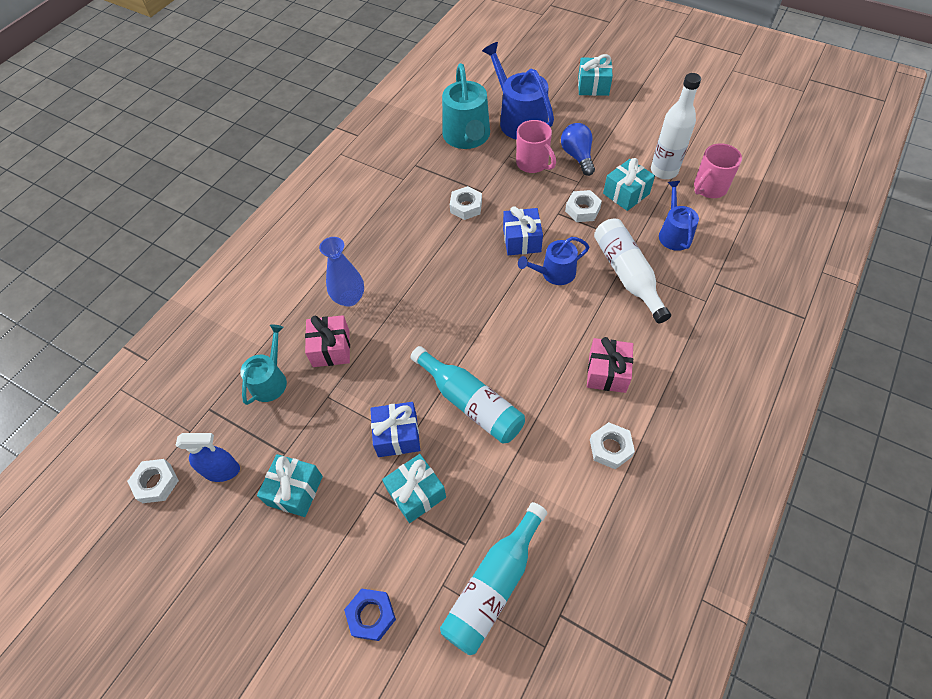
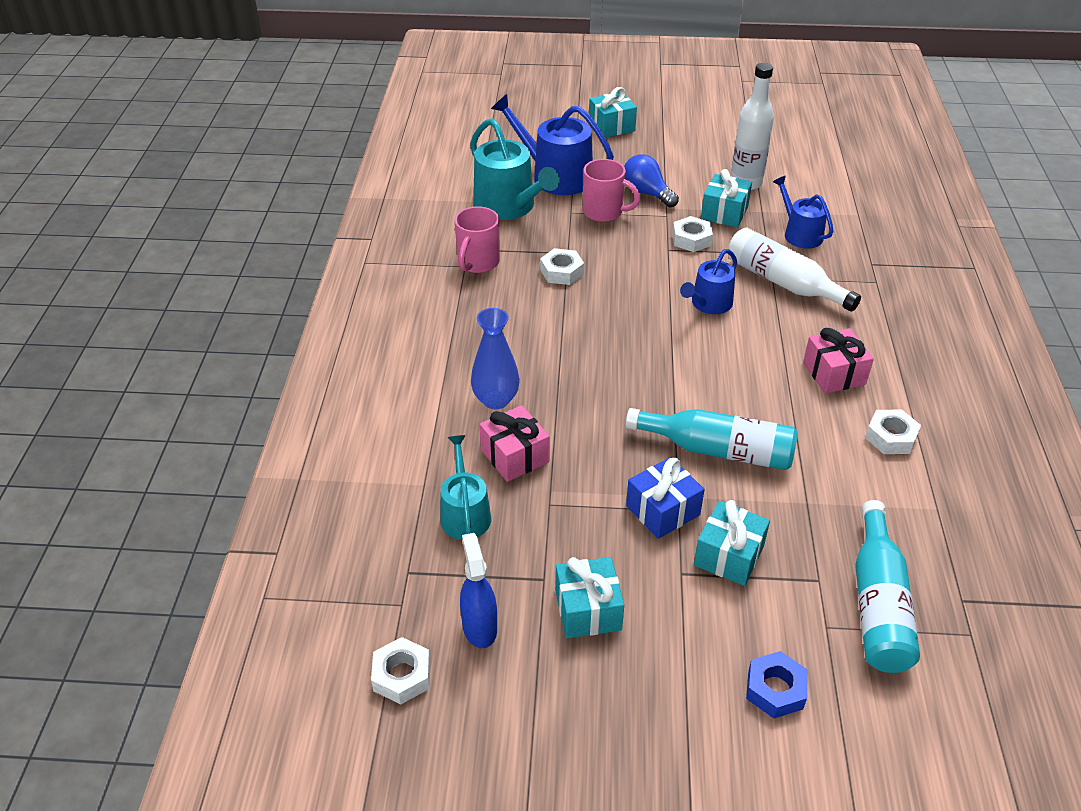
camera: 30 degrees left, 15 degrees down
(222, 470) = (479, 627): blue spray bottle -> blue spray bottle turned 75 degrees counterclockwise
(521, 240) = (649, 285): blue gift -> none
(709, 188) = (801, 186): pink mug -> pink mug (478, 263)

